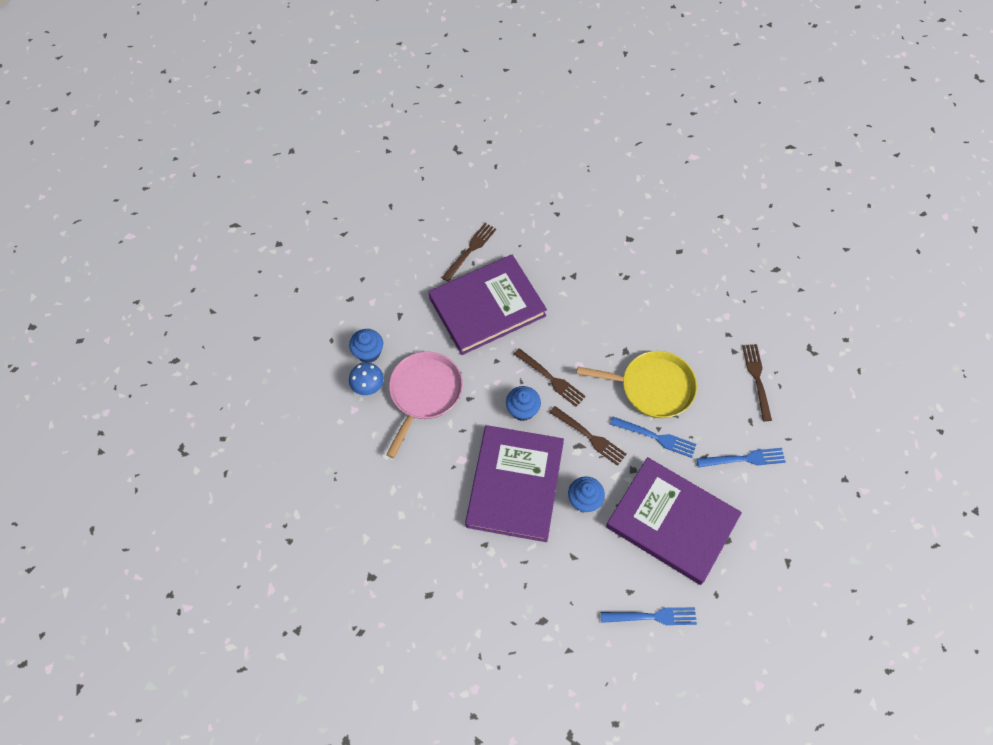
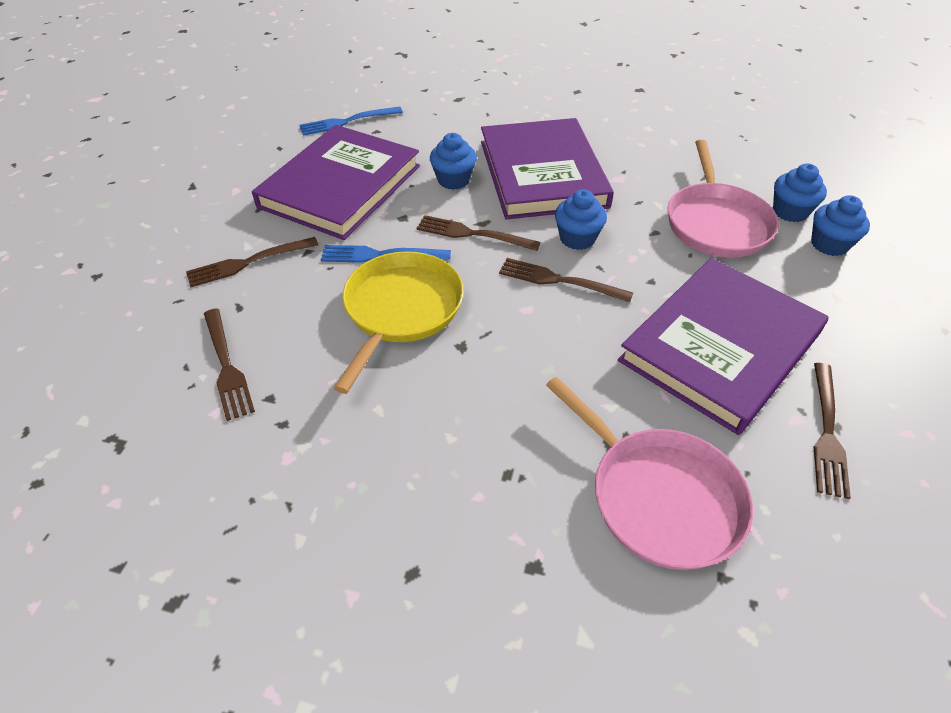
camera: 160 degrees right, 15 degrees down
(368, 387) = (790, 212): blue mushroom -> blue cupcake
(564, 248) = (659, 497): none -> pink pan
(653, 387) = (401, 310): yellow pan -> yellow pan turned 120 degrees clockwise
(672, 521) = (340, 186): purple book -> purple book turned 75 degrees counterclockwise
(744, 459) = (248, 262): blue fork -> brown fork

